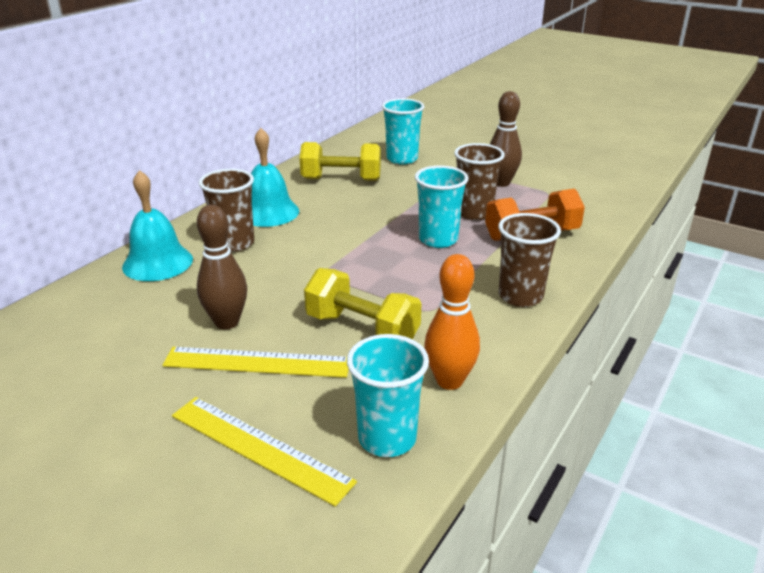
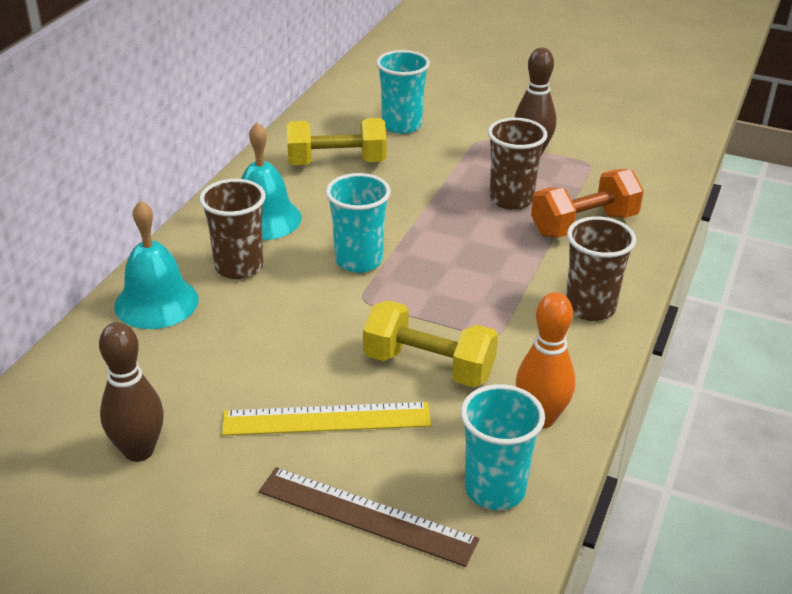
camera: 10 degrees left, 5 degrees up
(227, 322) = (273, 373): brown bowling pin -> brown bowling pin (139, 451)
(259, 447) = (366, 515): yellow ruler -> brown ruler
(438, 239) = (479, 241): turquoise cup -> turquoise cup (358, 261)

